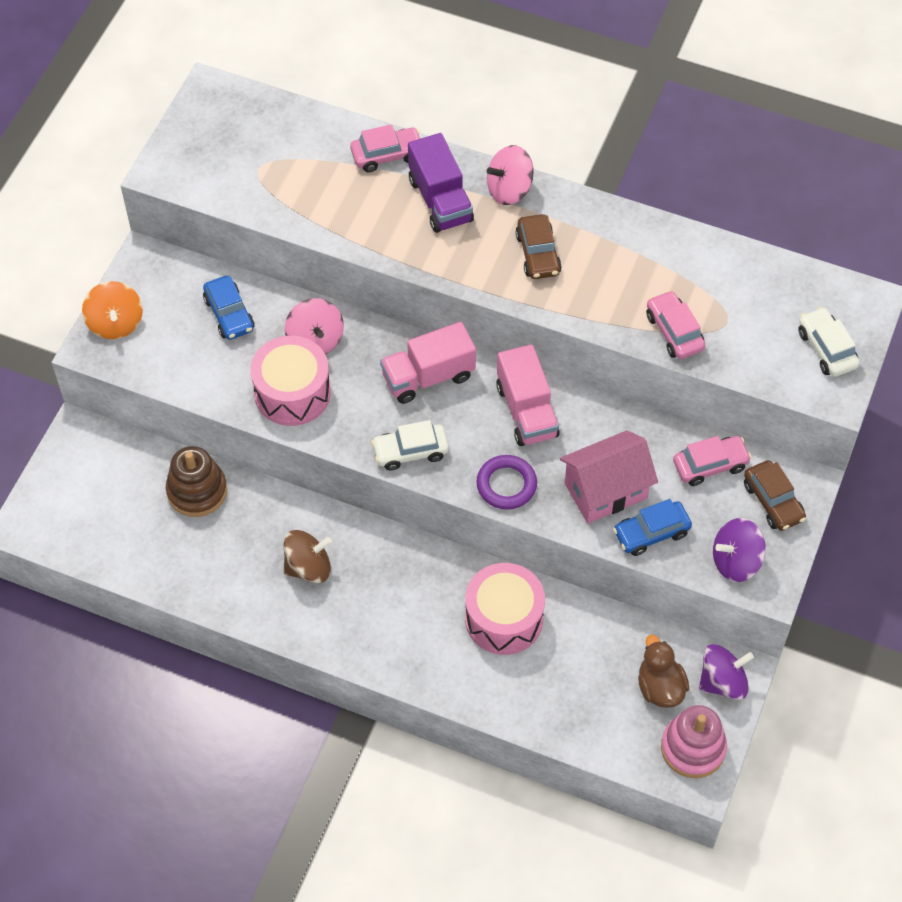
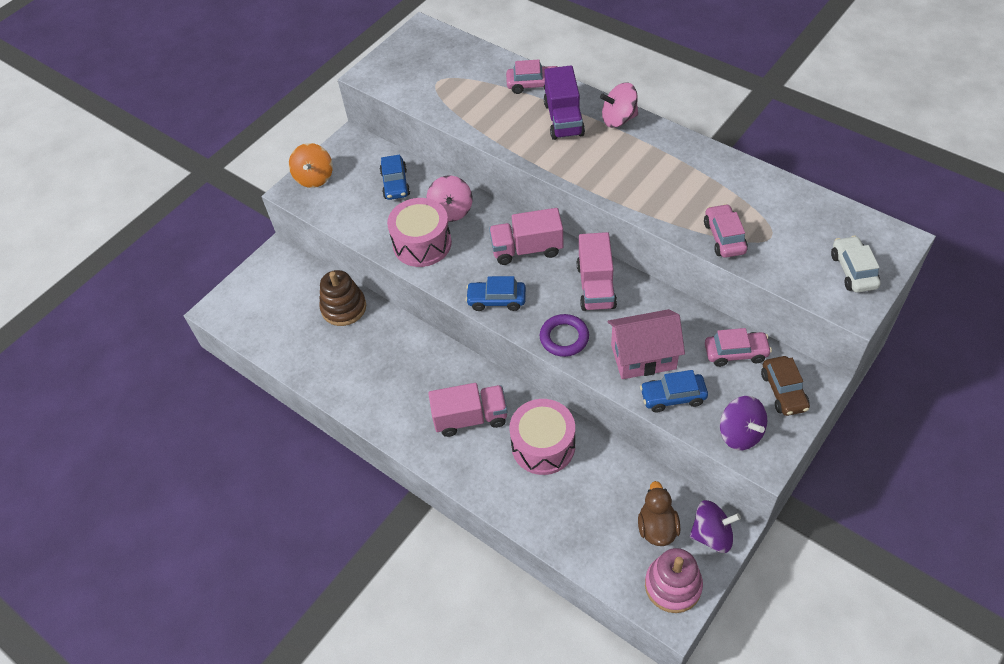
camera: 20 degrees right, 5 degrees down
(308, 567) = (405, 377): brown spinning top -> none
(406, 602) = (470, 418): none -> pink truck
(410, 452) = (496, 300): white car -> blue car
(538, 254) = (628, 165): brown car -> none
(735, 561) = (740, 433): purple spinning top -> purple spinning top turned 120 degrees counterclockwise

